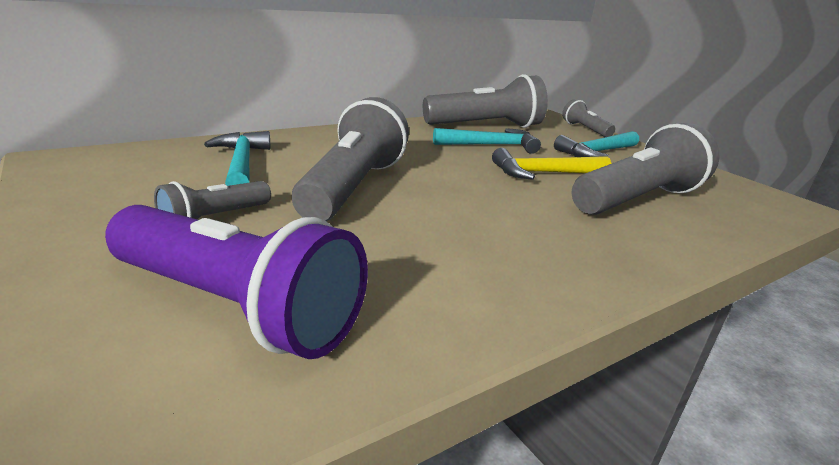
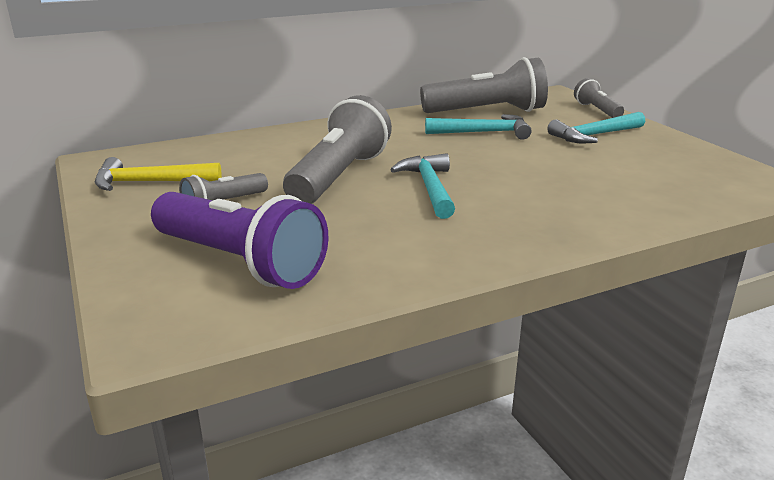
camera: 10 degrees right, 0 degrees up
(241, 163) = (245, 158): turquoise hammer -> turquoise hammer (429, 188)
(544, 173) = (525, 159): yellow hammer -> yellow hammer (150, 182)
(637, 199) = (607, 181): grey flashlight -> none

